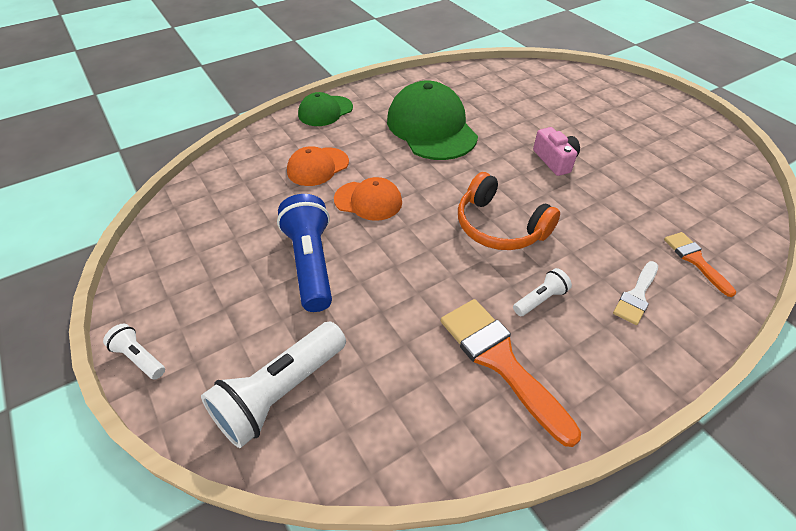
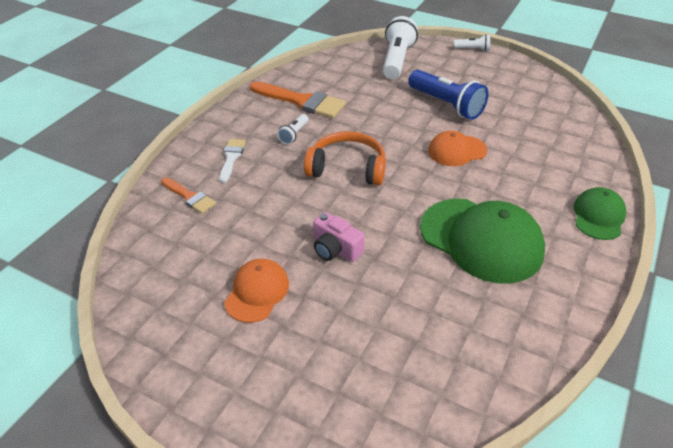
camera: 150 degrees right, 5 degrees down
(318, 167) = (525, 161): orange cap -> orange cap (257, 292)

